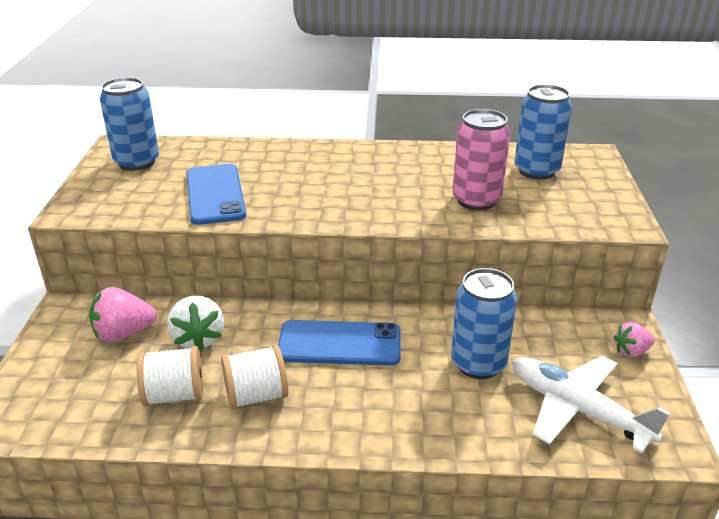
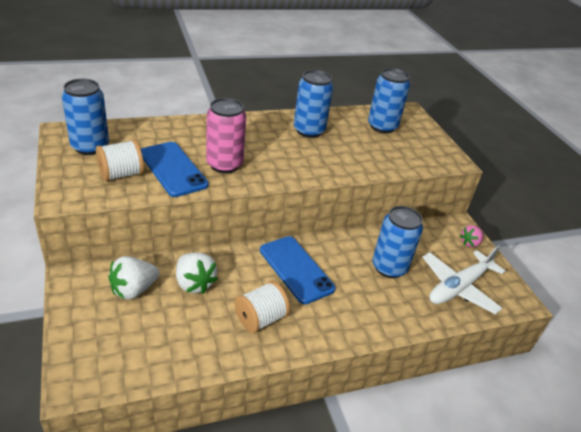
camera: 25 degrees left, 5 degrees up
(123, 333) = (134, 290): pink strawberry -> white strawberry
(174, 395) = (202, 330): white spool -> white spool (121, 174)
(339, 344) = (296, 269): blue phone -> blue phone turned 75 degrees clockwise
(423, 167) = (309, 130): none -> blue can
(476, 200) = (358, 153): pink can -> pink can (224, 164)
(577, 409) = (459, 287): white plane -> white plane turned 60 degrees counterclockwise

